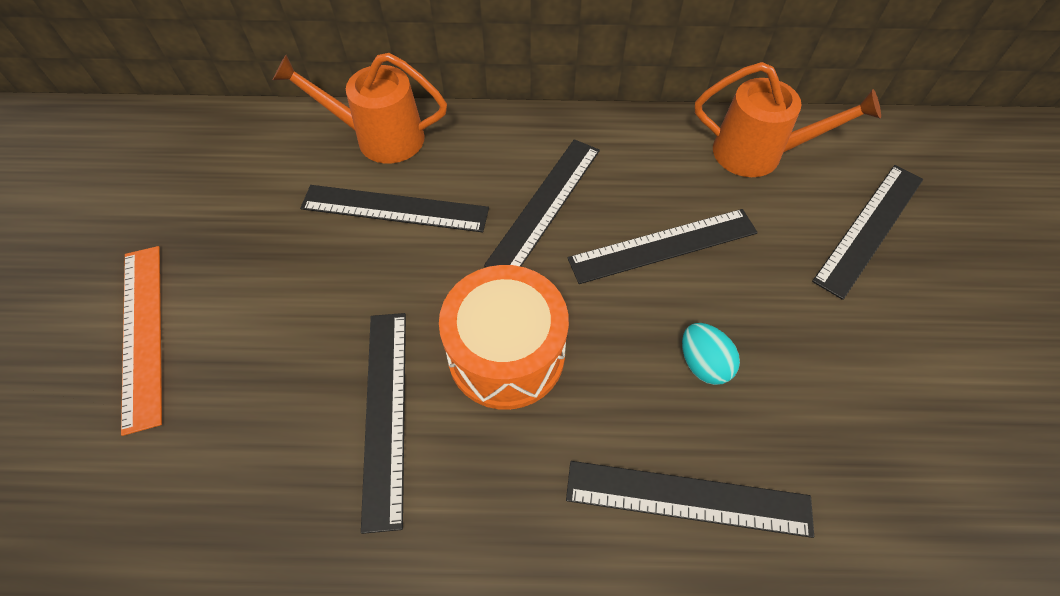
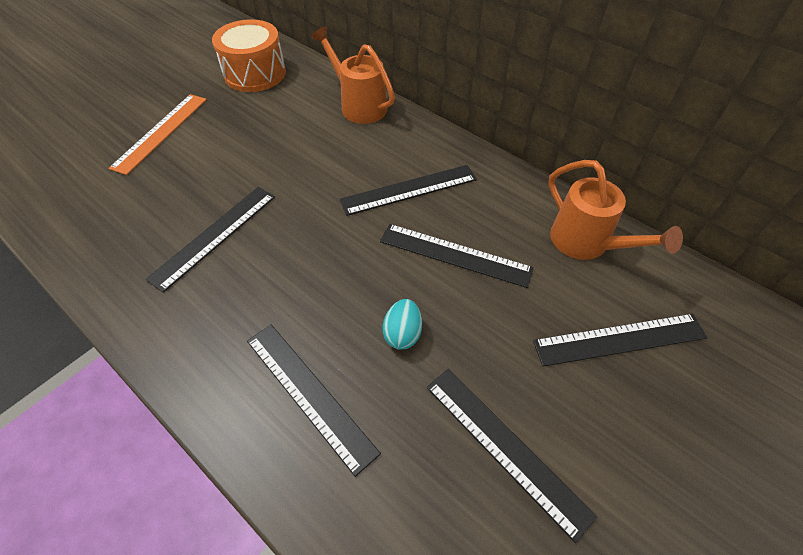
camera: 40 degrees right, 5 degrees down
(395, 208) = (327, 144): black ruler -> black ruler (505, 447)
(506, 354) = (301, 250): orange drum -> orange drum (255, 73)

